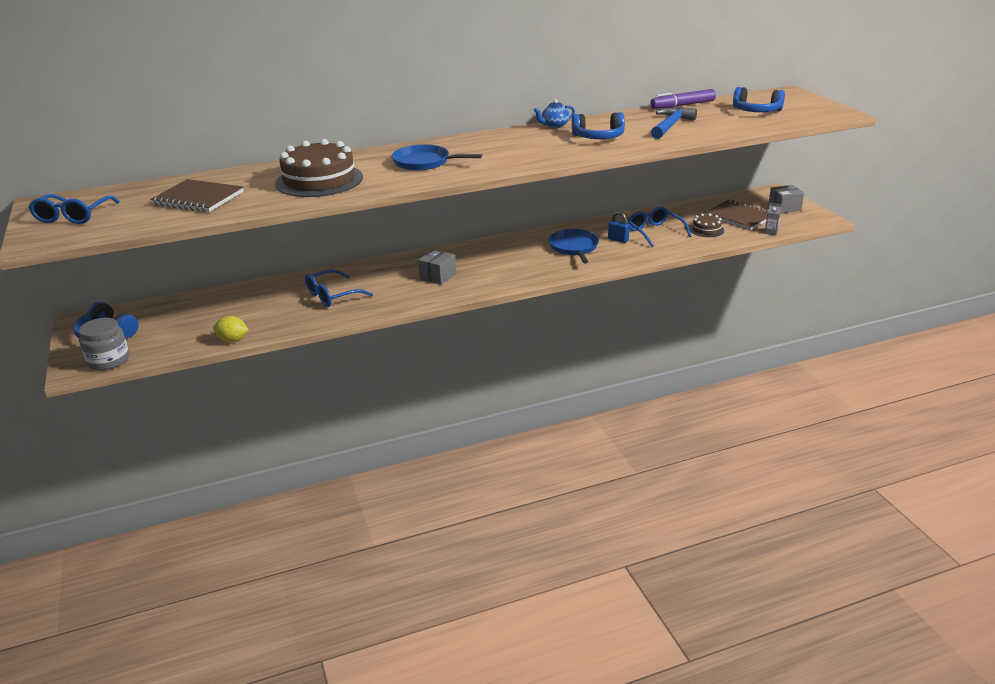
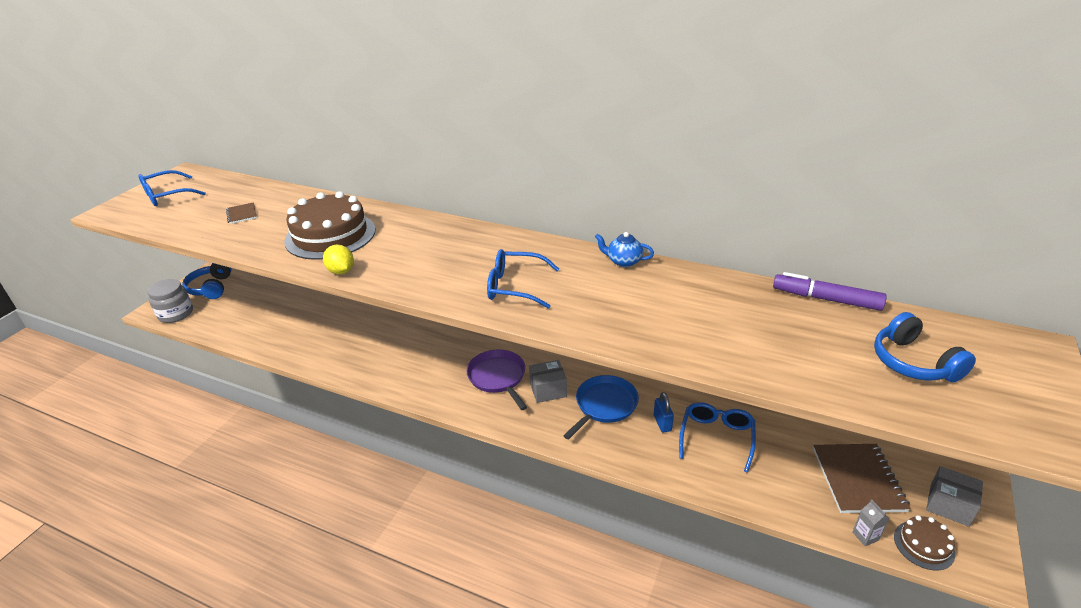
camera: 45 degrees right, 5 degrees up
(198, 198) = (242, 214): brown notebook -> brown notebook, size x0.50
(232, 340) = (245, 341): yellow lemon -> yellow lemon (341, 271)
(333, 295) = (357, 337): blue glasses -> blue glasses (516, 287)
(424, 162) = (429, 255): blue pan -> none
(438, 276) = (448, 365): grey box -> grey box (548, 390)
(485, 266) = (498, 377): none -> purple pan
(598, 137) = (633, 304): blue headphones -> none
(670, 125) = (747, 328): blue hammer -> none
(706, 230) = (783, 474): brown cake -> brown cake (923, 545)

